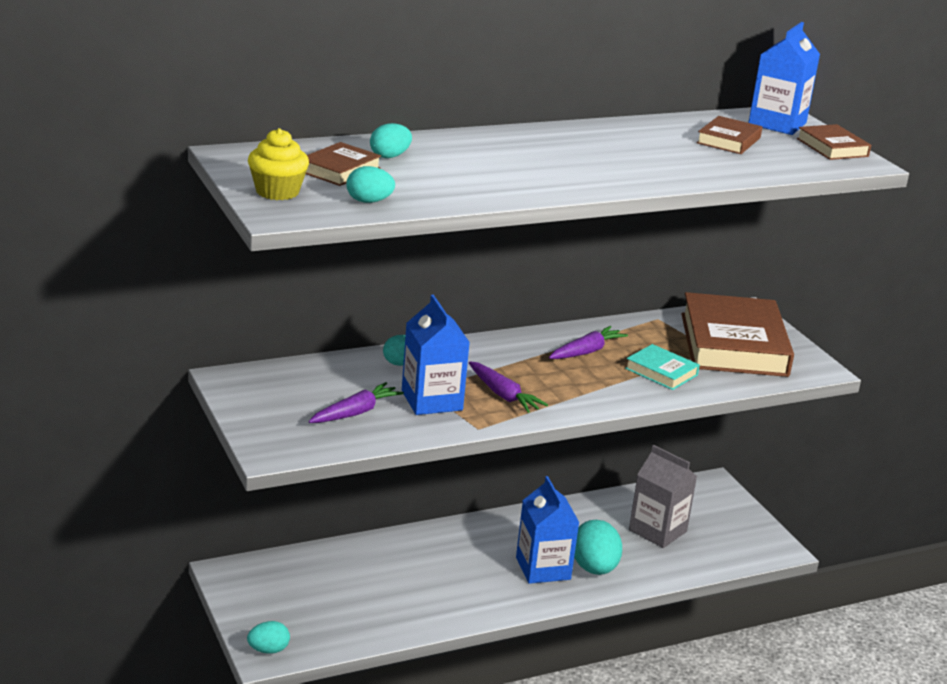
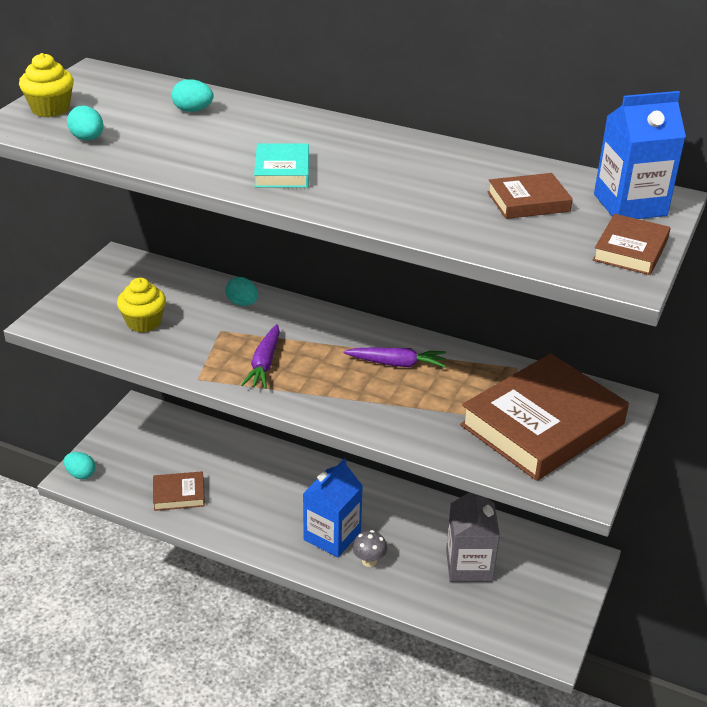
camera: 50 degrees right, 10 degrees up
(339, 170) = (131, 108): brown book -> brown book (179, 494)
(355, 412) = (144, 322): purple carrot -> yellow cupcake
(432, 400) = (208, 341): blue carton -> none
(594, 568) = (369, 561): turquoise egg -> grey mushroom
(661, 372) = (426, 413): turquoise book -> turquoise book (282, 171)

